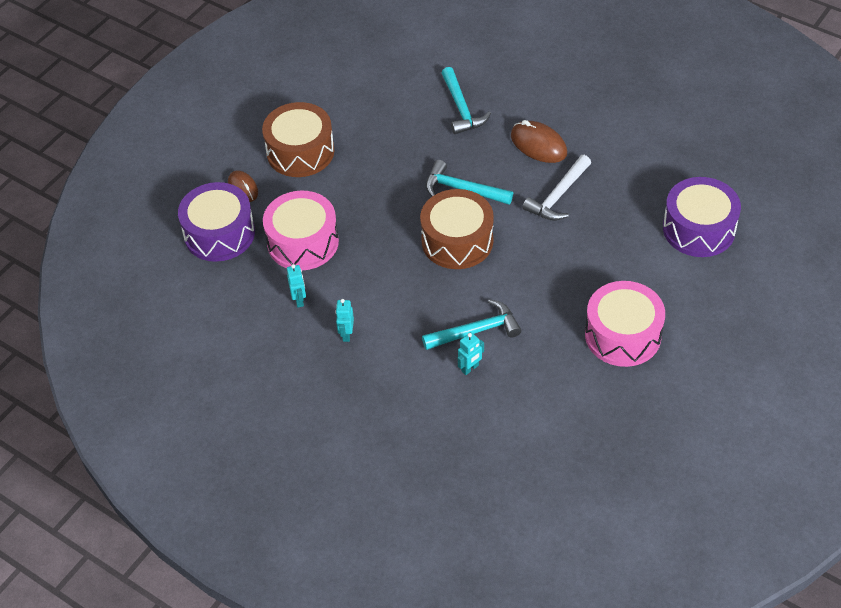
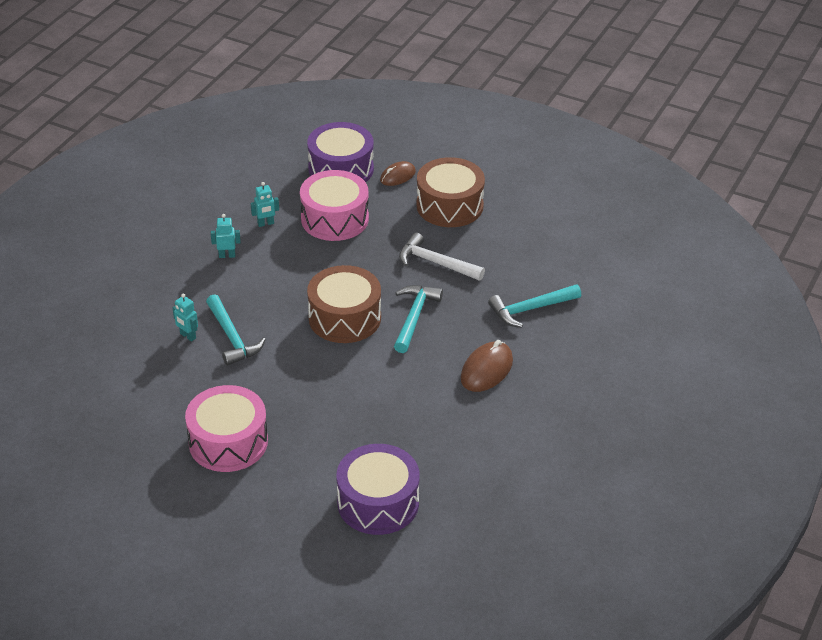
camera: 80 degrees right, 10 degrees down
(558, 196) = (413, 388): white hammer -> white hammer (435, 263)

